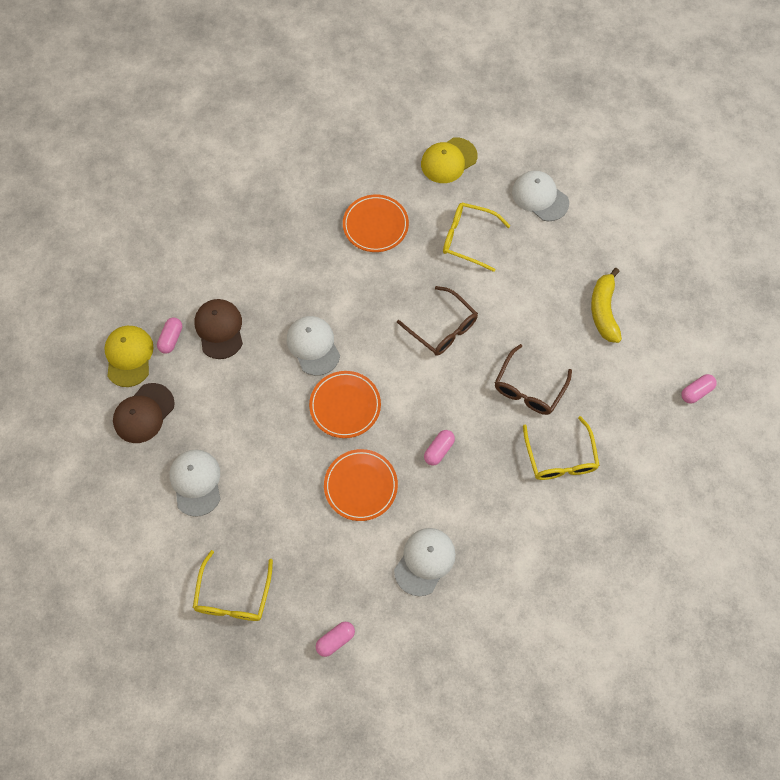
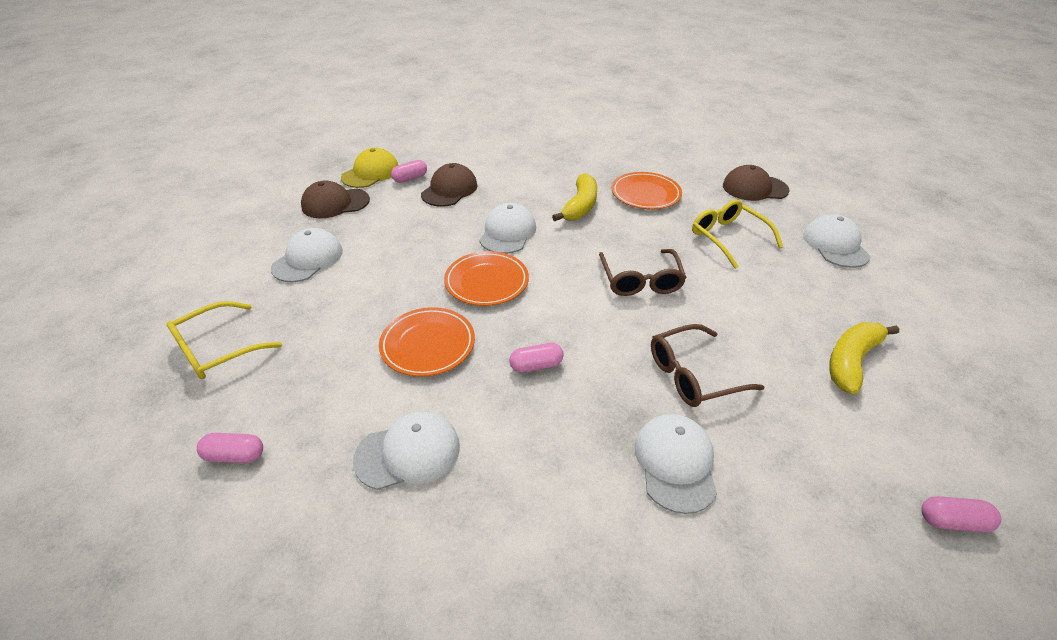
camera: 40 degrees right, 25 degrees down
(339, 276) = (580, 206): none -> yellow banana
(448, 160) = (754, 188): yellow cap -> brown cap
(560, 457) = (675, 463): yellow glasses -> white cap

